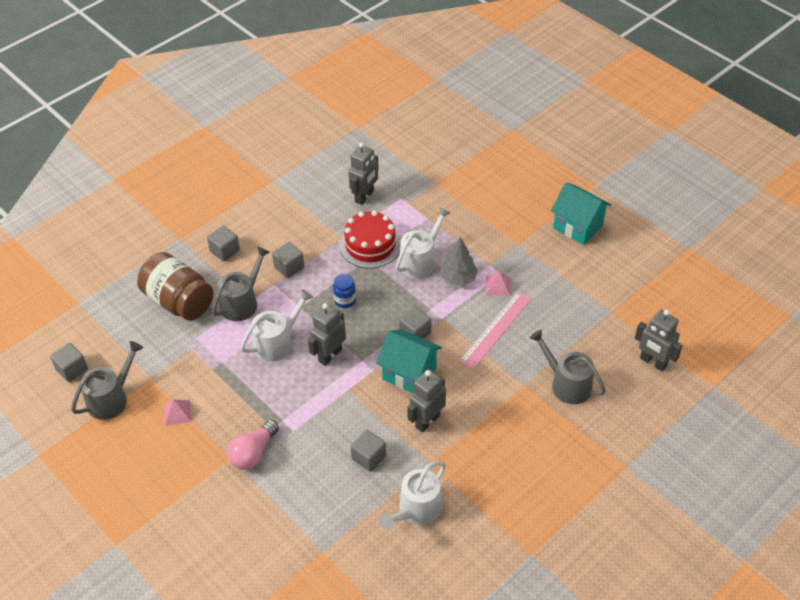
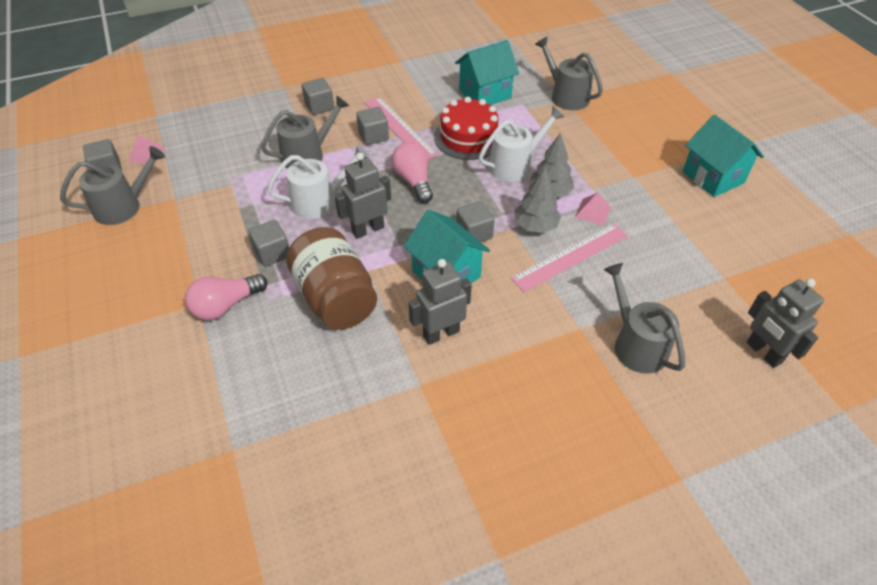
camera: 20 degrees right, 0 degrees up
(177, 413) = (176, 239): pink pyramid -> pink pyramid (146, 154)
(179, 301) = (248, 138): brown jar -> brown jar (335, 298)
(307, 252) = (399, 128): none -> pink ruler
(345, 300) = (414, 181): blue jar -> pink light bulb
(364, 196) = (485, 94): grey robot -> turquoise house
(369, 457) = (350, 353): grey cube -> grey cube (272, 253)
(416, 510) = (374, 438): white watering can -> none
(434, 179) = (566, 96): none -> grey watering can
(459, 312) = (535, 226): none -> grey tree

